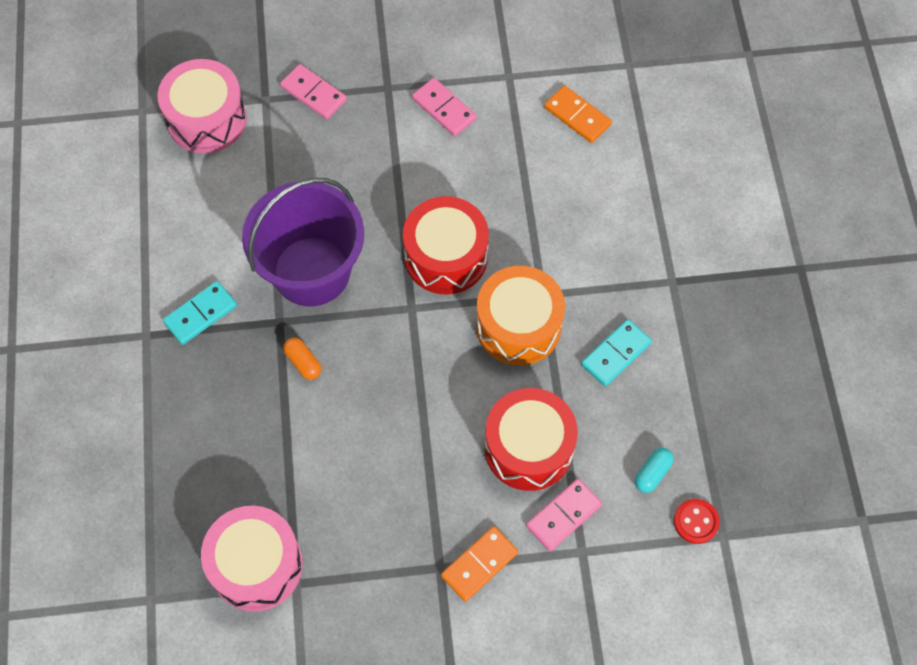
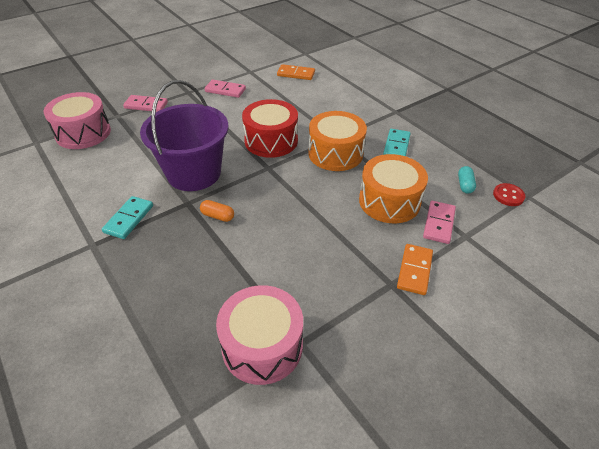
camera: 30 degrees left, 20 degrees down
(529, 448) = (389, 201): red drum -> orange drum

